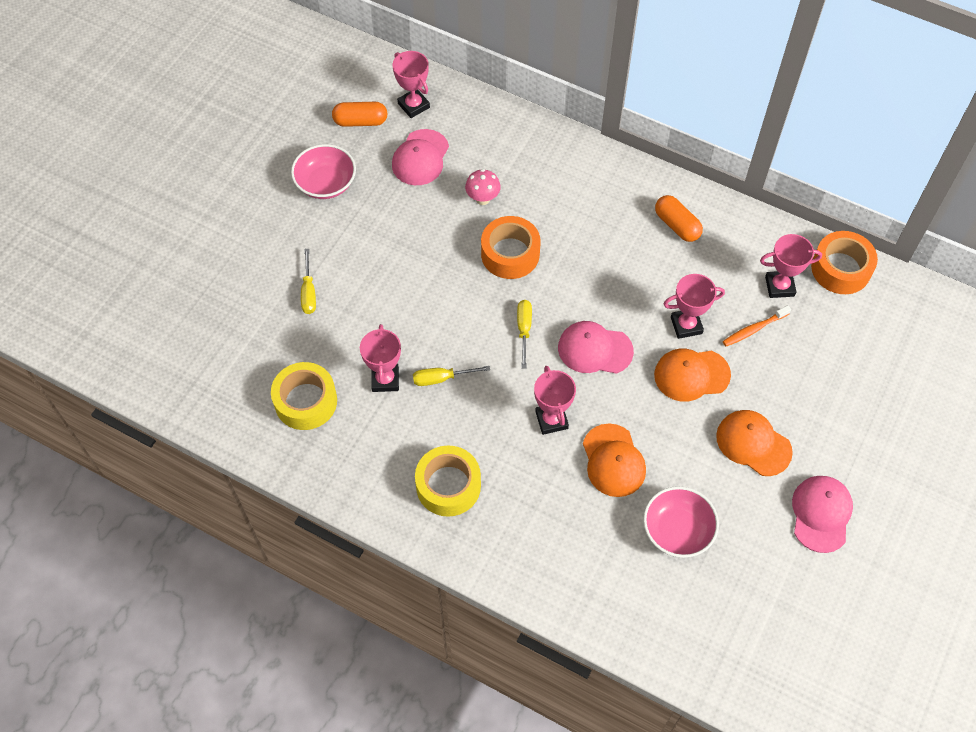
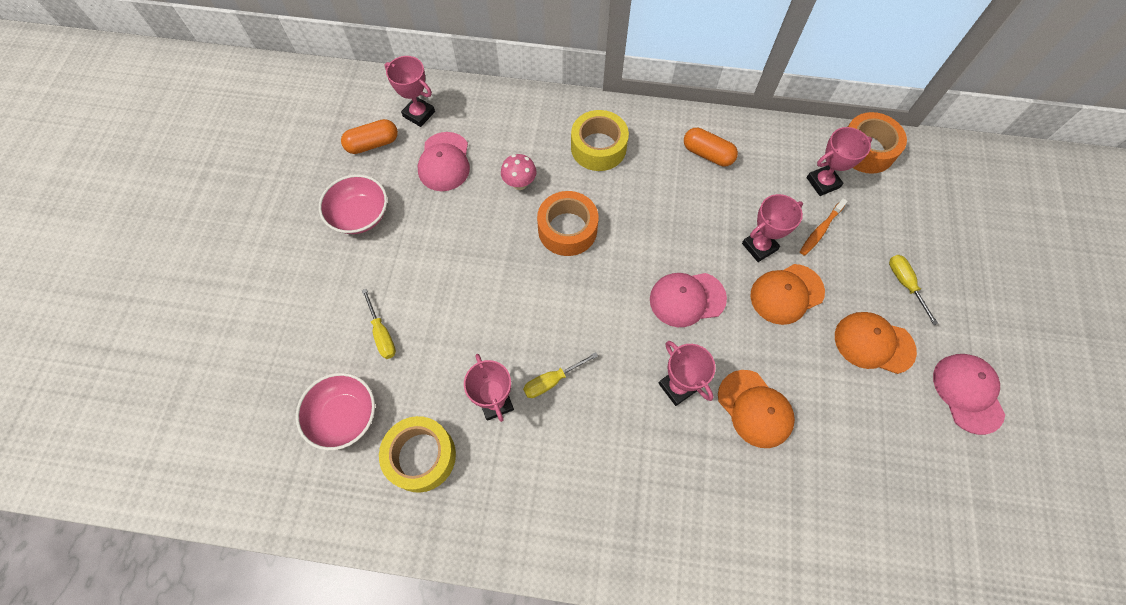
camera: 20 degrees left, 5 degrees up
(448, 486) = (605, 498): yellow tape -> yellow tape (598, 147)
(524, 329) = (612, 301): yellow screwdriver -> yellow screwdriver (905, 284)
(677, 530) = (848, 461): pink bowl -> pink bowl (344, 416)

